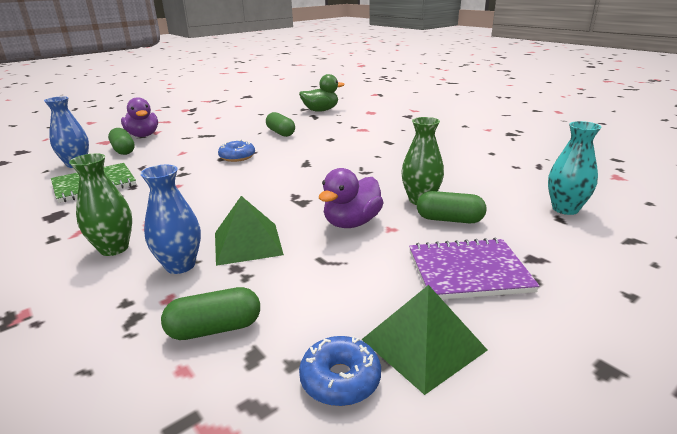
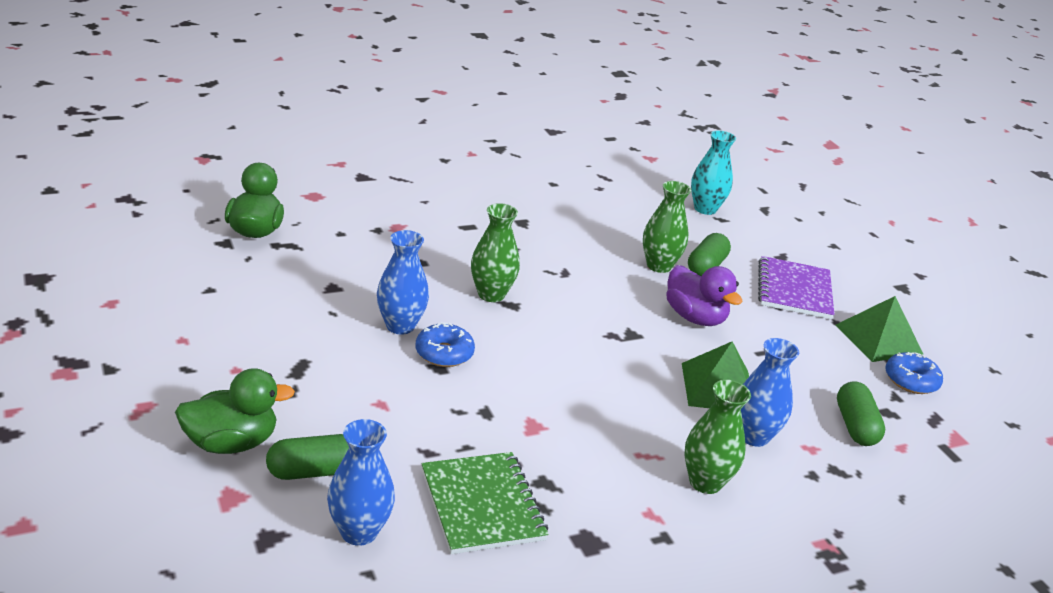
camera: 80 degrees left, 5 degrees up
(143, 135) = (231, 443): purple duck -> green duck
(258, 145) = (400, 326): none -> blue vase
(281, 133) = (353, 294): green capsule -> none
(312, 158) = (491, 294): none -> green vase

